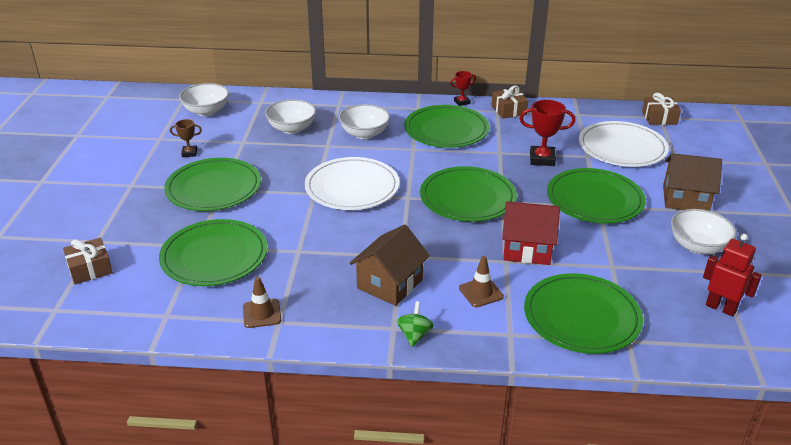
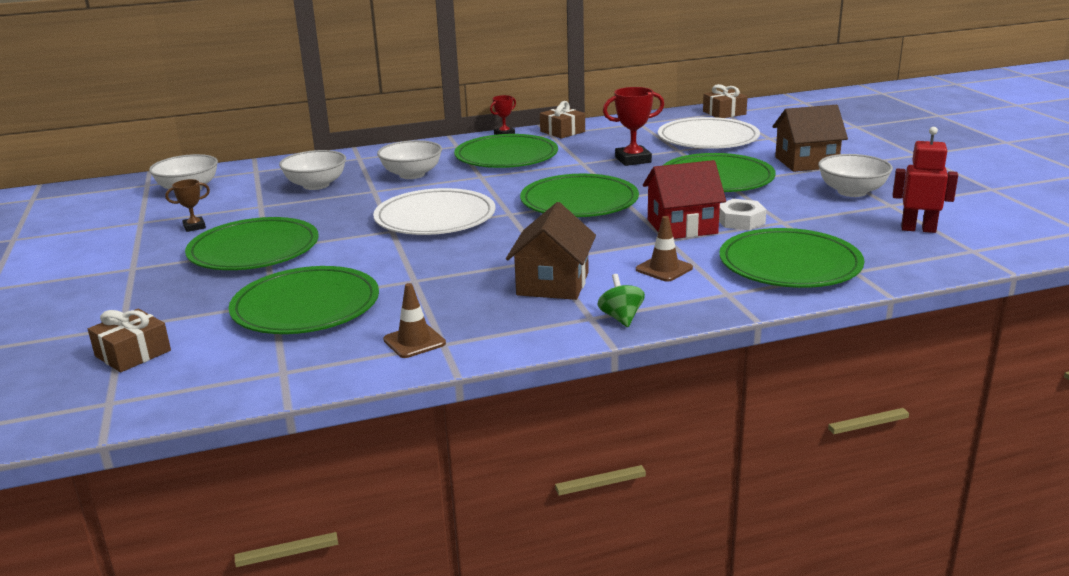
camera: 20 degrees left, 10 degrees down
(578, 255) = (740, 221): none -> white nut

